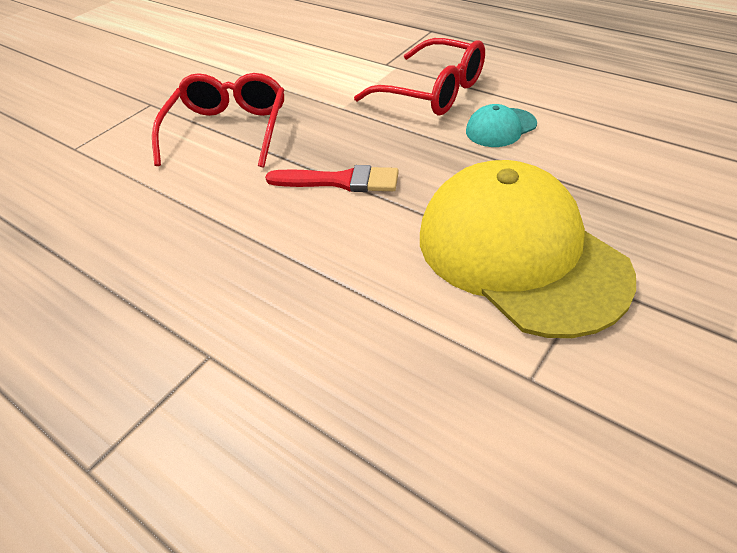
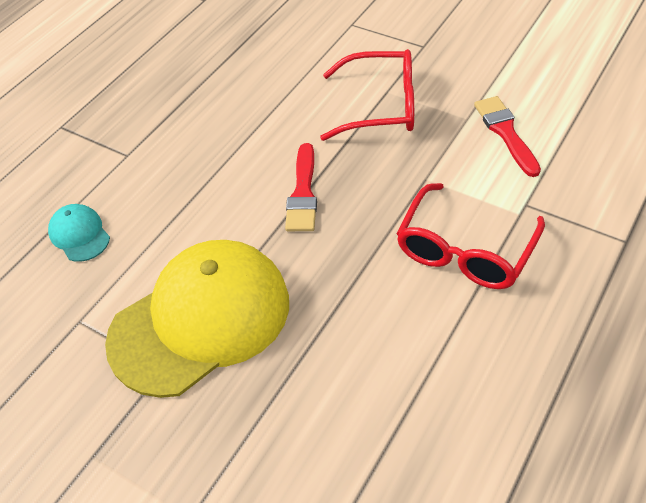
camera: 85 degrees right, 5 degrees up
(299, 68) = (505, 133): none -> red brush
(500, 128) = (393, 311): turquoise cap -> turquoise cap (79, 234)

